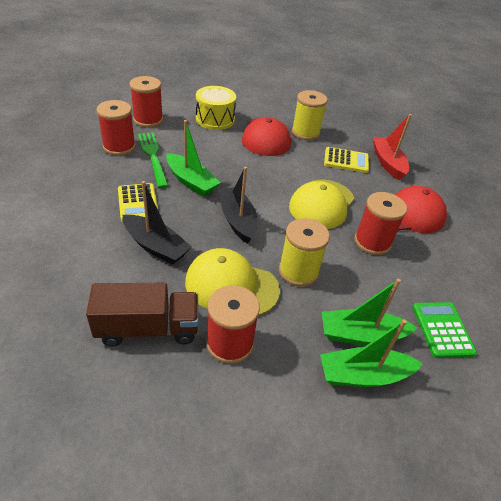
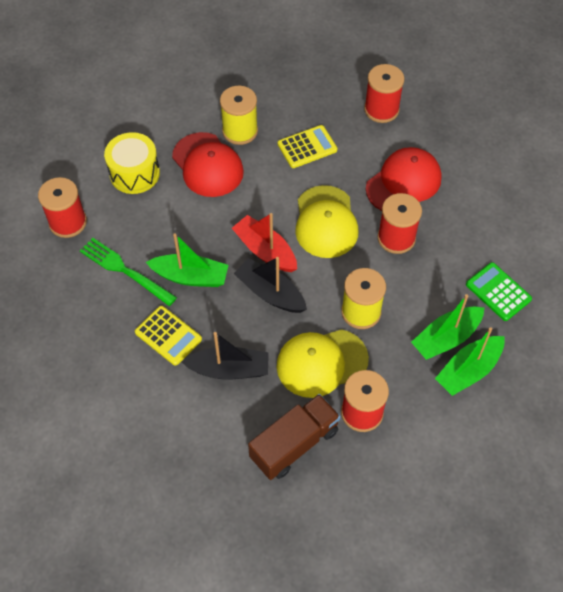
camera: 30 degrees left, 15 degrees up
(119, 147) = (79, 281): red spool -> red spool (381, 109)
(388, 163) = (347, 124): red boat -> red boat (265, 251)

